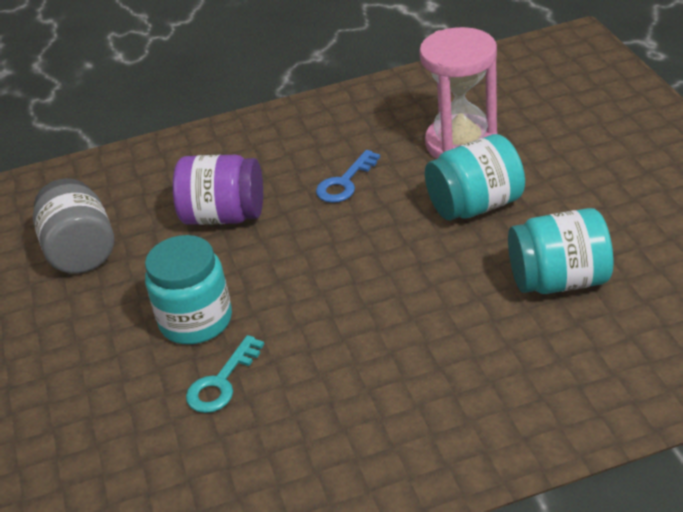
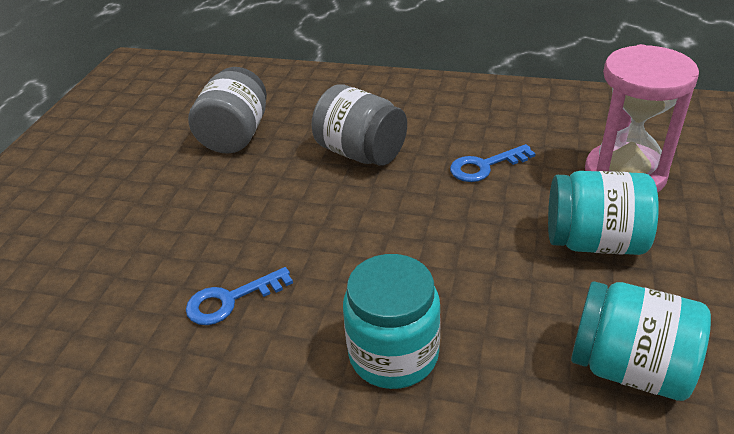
camera: 30 degrees right, 0 degrees up
(196, 320) = (261, 232): turquoise jar -> turquoise jar (393, 354)
(221, 382) = (230, 300): turquoise key -> blue key
(224, 216) = (361, 153): purple jar -> grey jar

